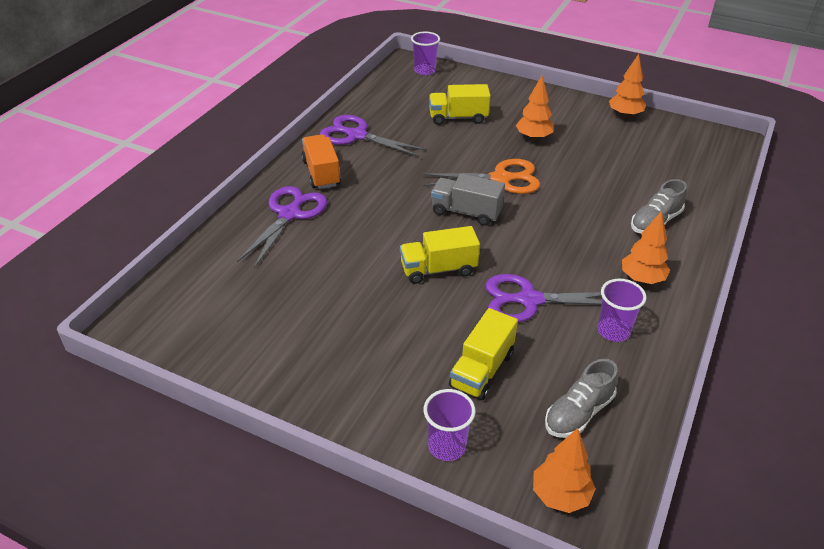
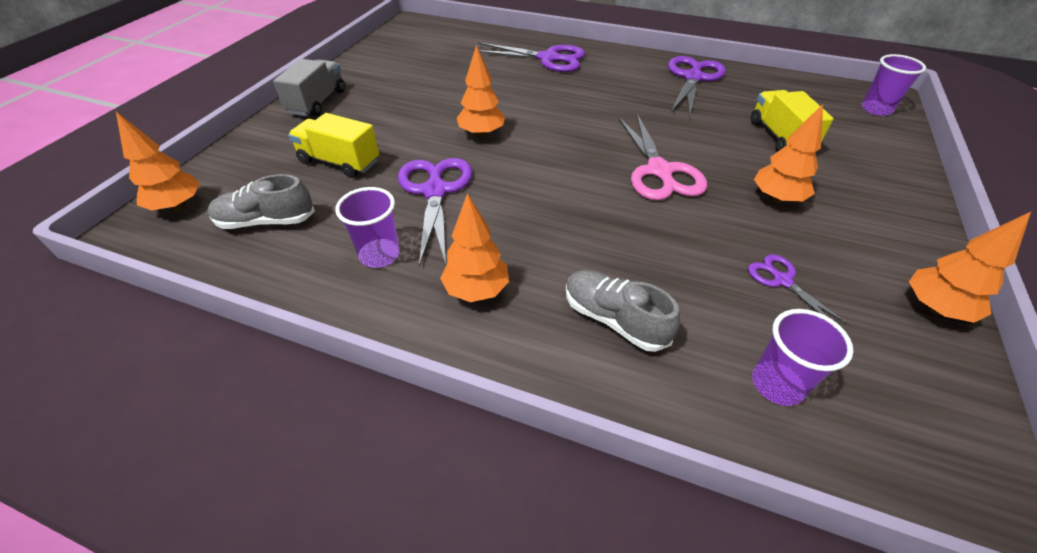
camera: 85 degrees right, 5 degrees up
(321, 173) = (616, 66): orange truck -> none
(438, 269) = (481, 134): yellow truck -> orange tree
(447, 446) = (259, 146): purple cup -> purple cup (777, 384)
(466, 212) = (581, 147): grey truck -> grey truck (317, 102)
(501, 179) = (659, 171): orange scissors -> pink scissors
(578, 413) = (266, 221): grey shoe -> grey shoe turned 45 degrees counterclockwise
(611, 155) = (782, 280): none -> purple scissors

